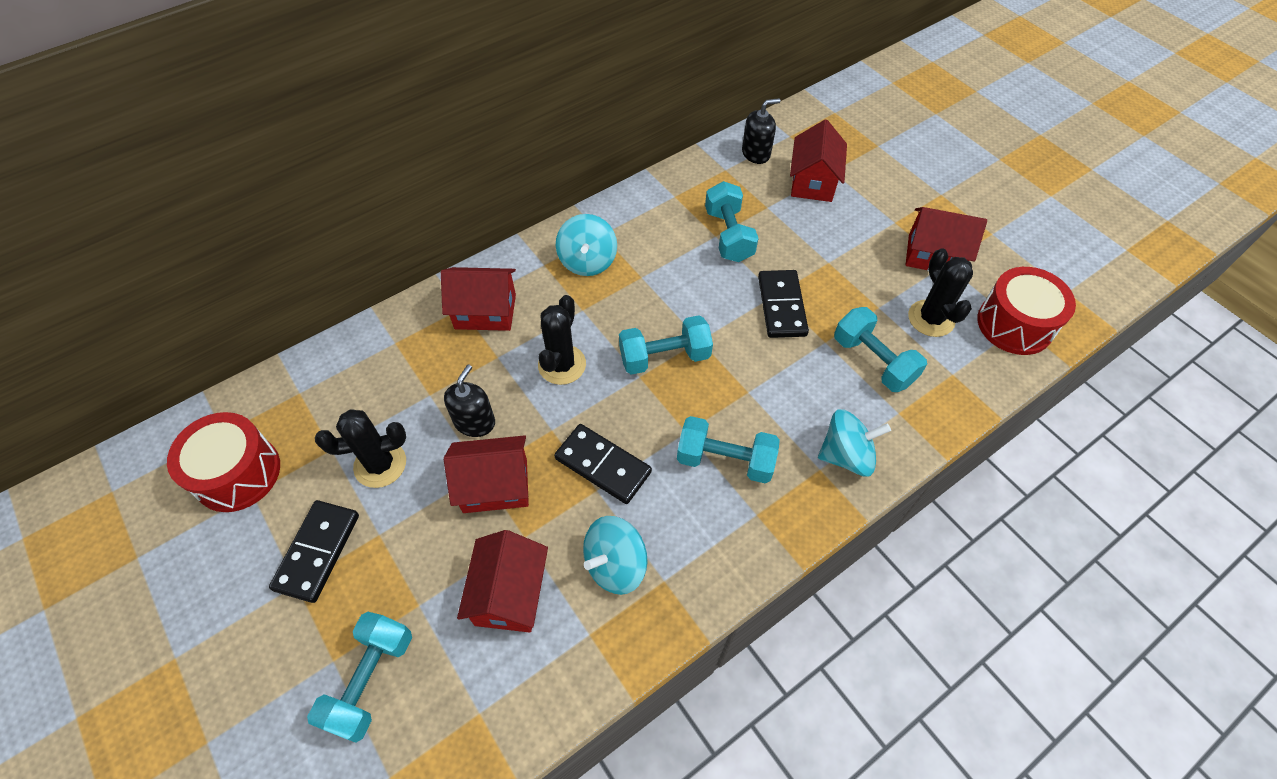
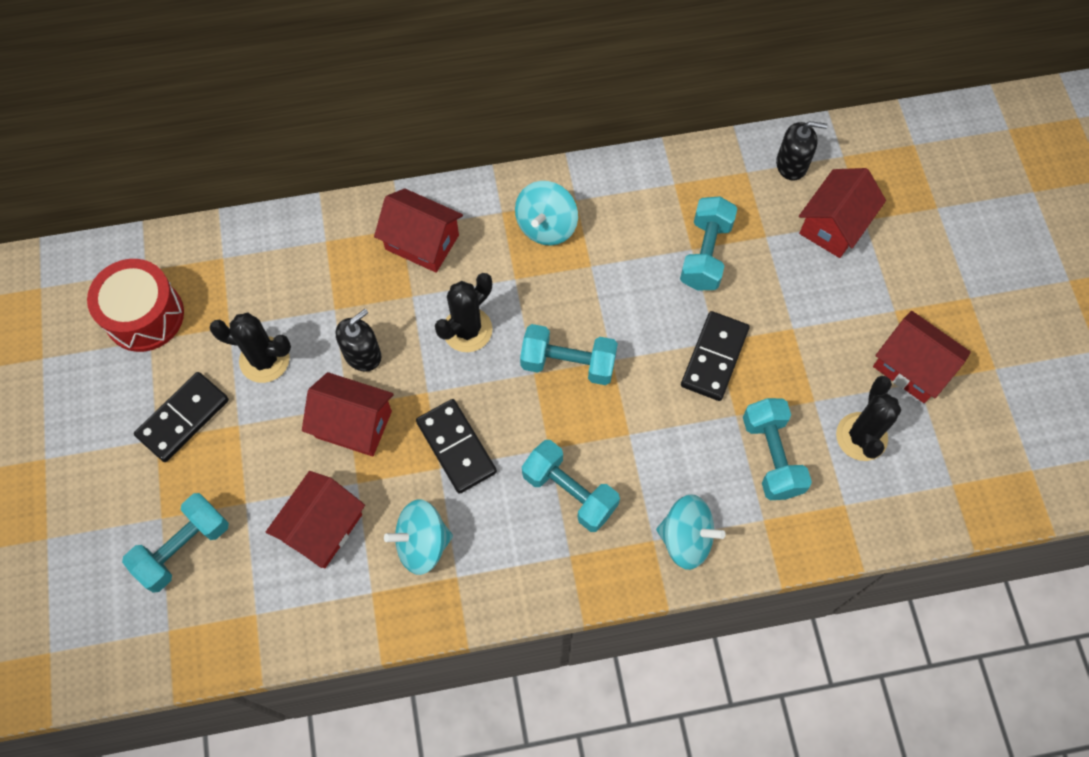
camera: 25 degrees right, 10 degrees up
(1014, 324) = (947, 481): red drum -> none

